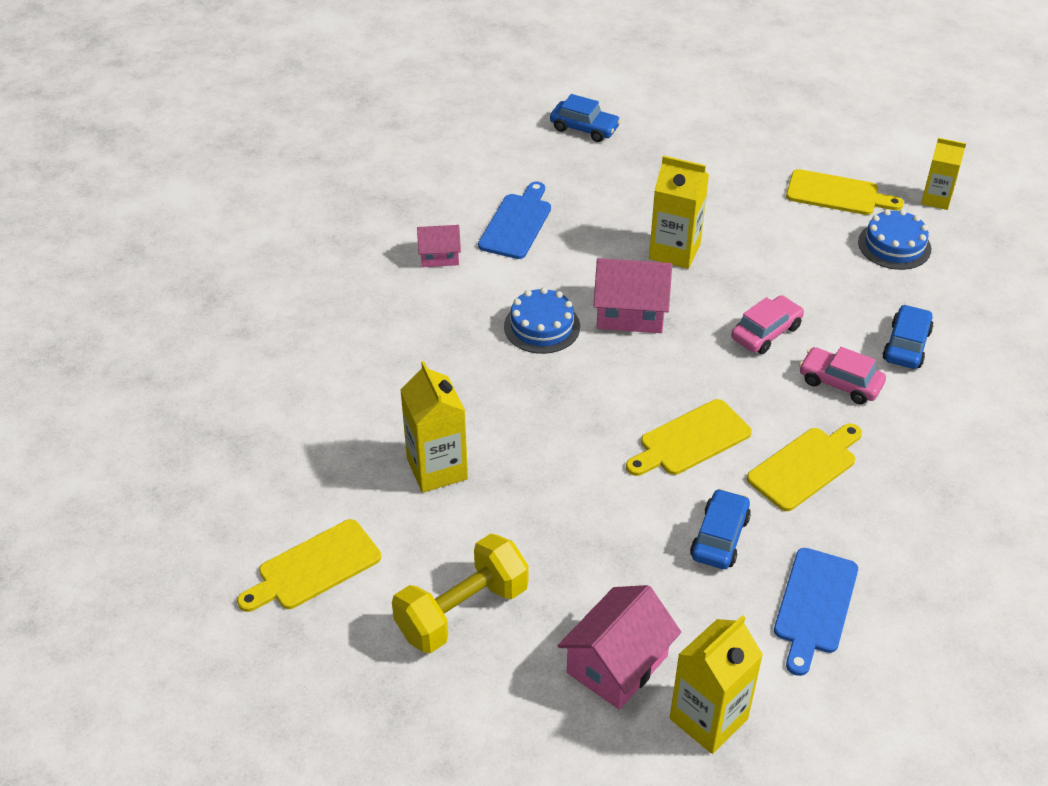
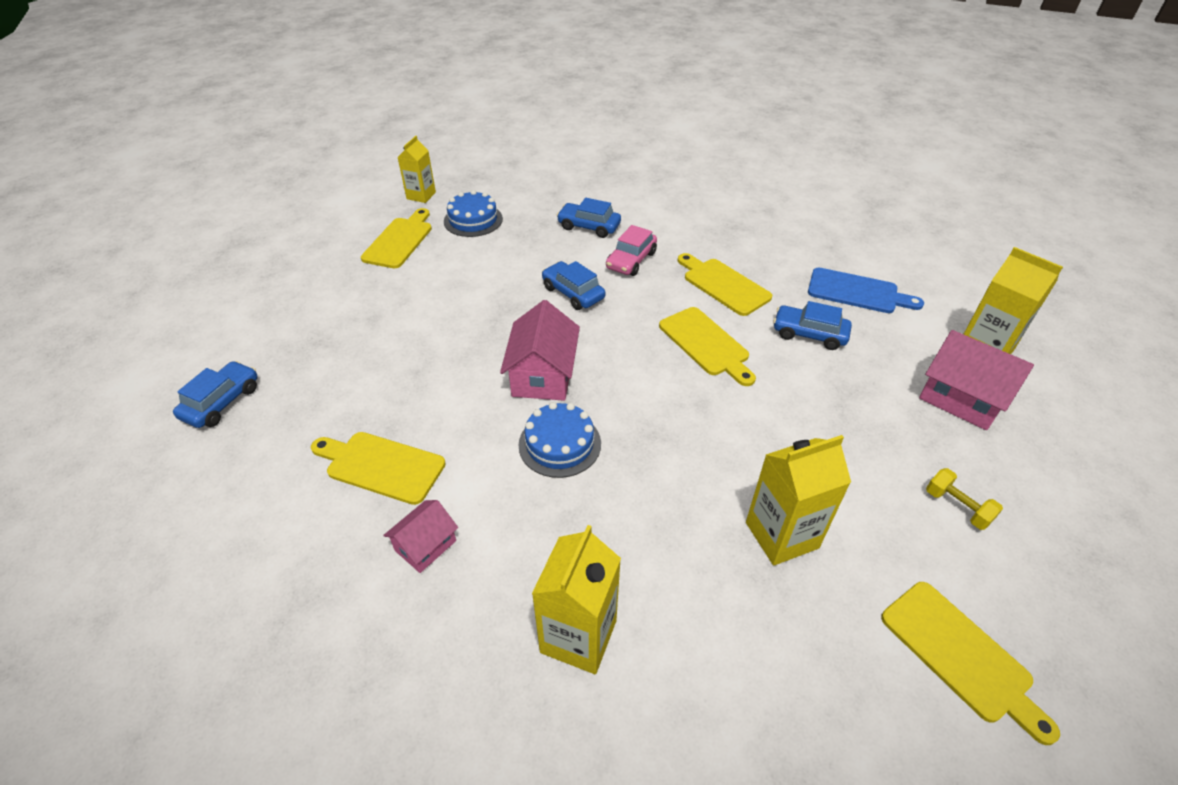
camera: 90 degrees left, 0 degrees up
(439, 256) = (425, 545): pink house -> pink house turned 45 degrees clockwise
(462, 611) = (957, 507): yellow dumbbell -> yellow dumbbell, size x0.49
(517, 224) = (381, 466): blue cutting board -> yellow cutting board
(674, 251) = (456, 341): yellow carton -> yellow carton (578, 636)
(766, 332) = (573, 293): pink car -> blue car

